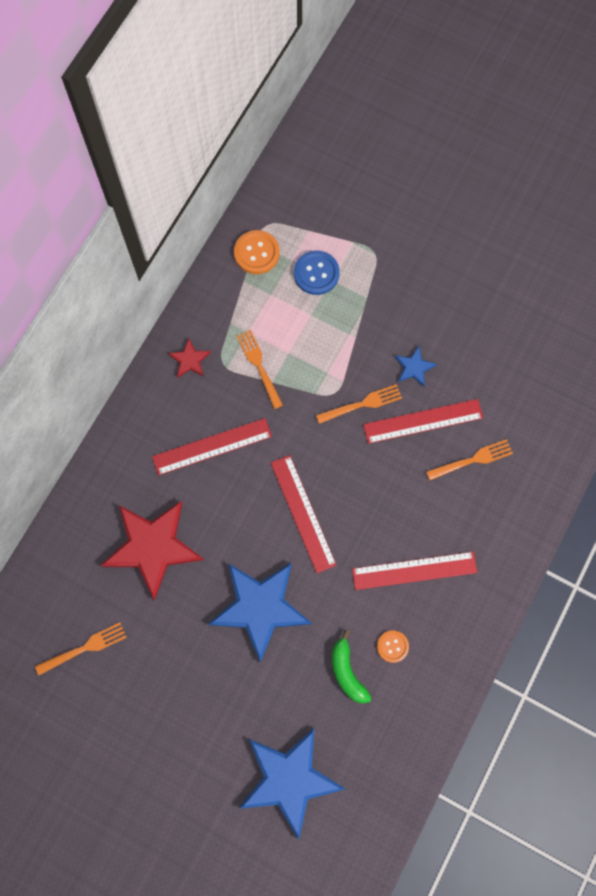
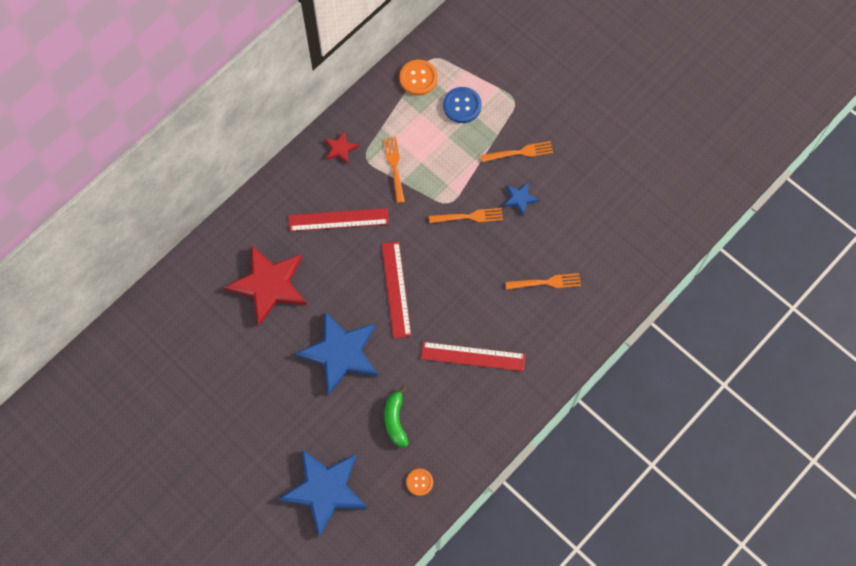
camera: 15 degrees right, 5 degrees down
(84, 648) = (193, 348): orange fork -> orange fork (519, 152)
(392, 646) = (438, 410): orange button -> orange button (419, 482)
(423, 421) = (514, 242): red ruler -> none

